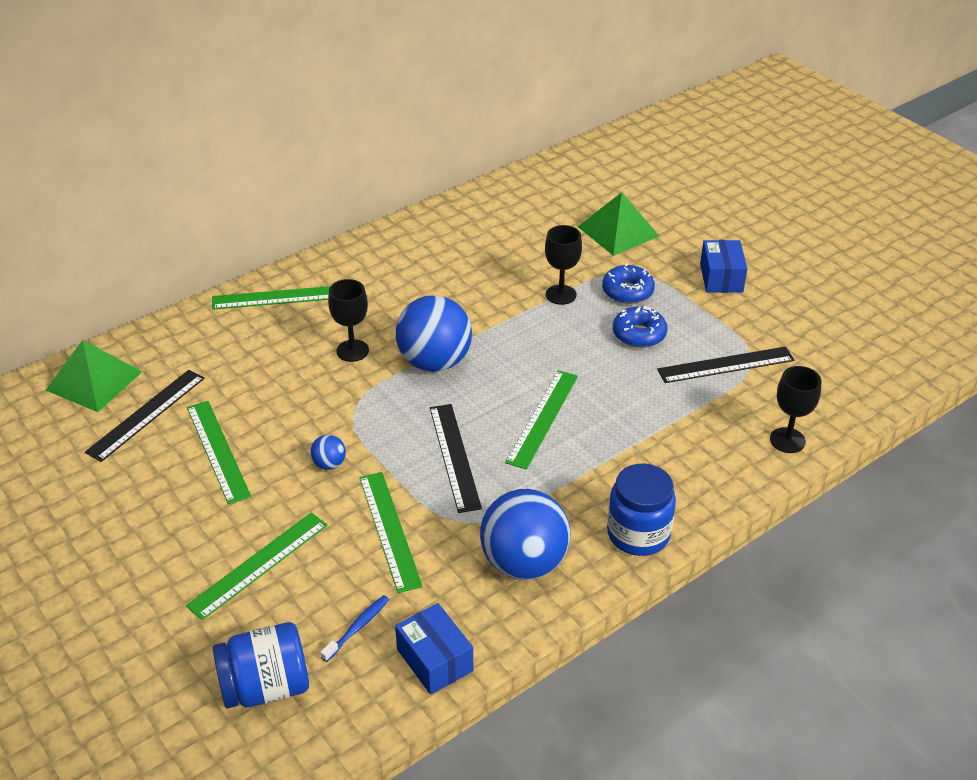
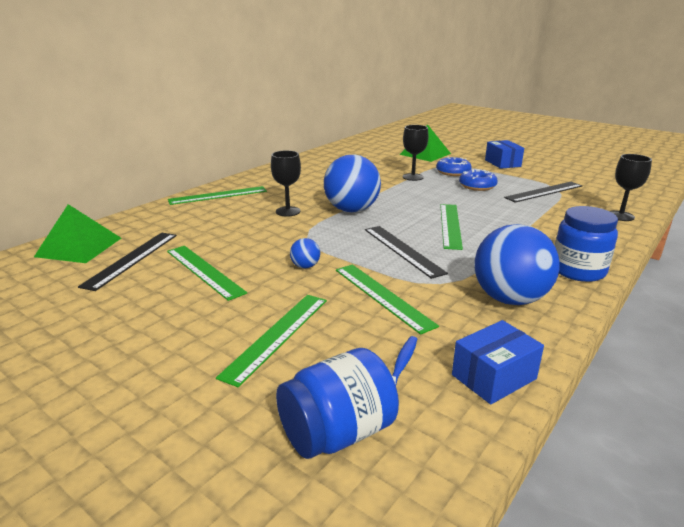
camera: 15 degrees left, 15 degrees down
(435, 660) = (493, 377): blue box -> blue box turned 75 degrees counterclockwise

